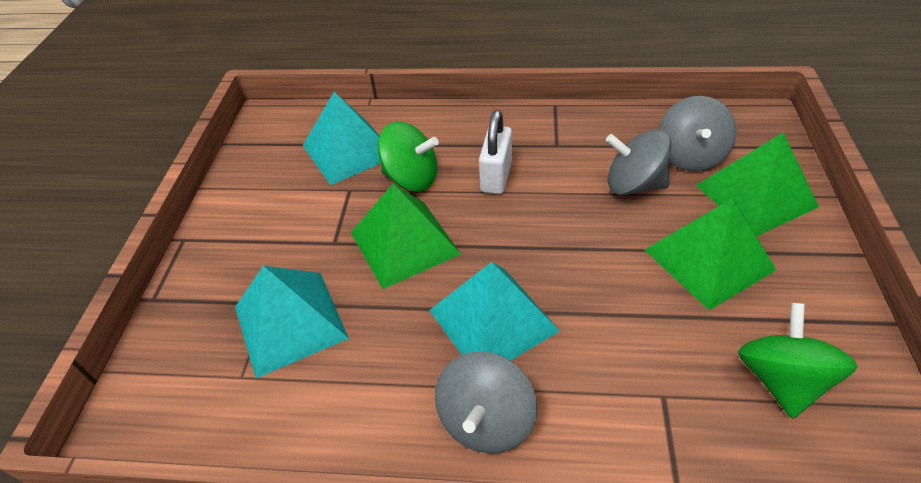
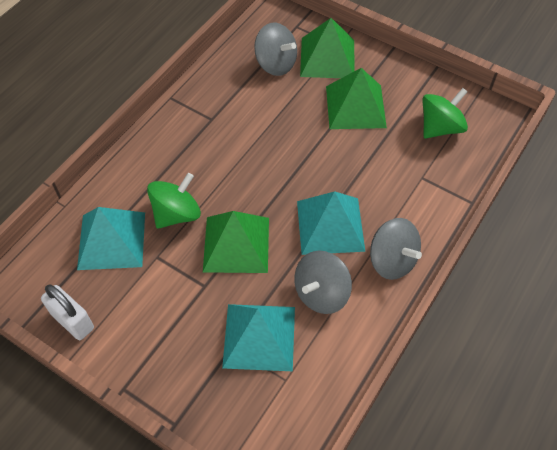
camera: 65 degrees left, 10 degrees up
(496, 177) = (215, 166): white padlock -> white padlock (72, 321)
(633, 185) = (277, 103): grey spinning top -> grey spinning top (321, 293)
(781, 380) = (440, 127): green spinning top -> green spinning top turned 105 degrees clockwise

